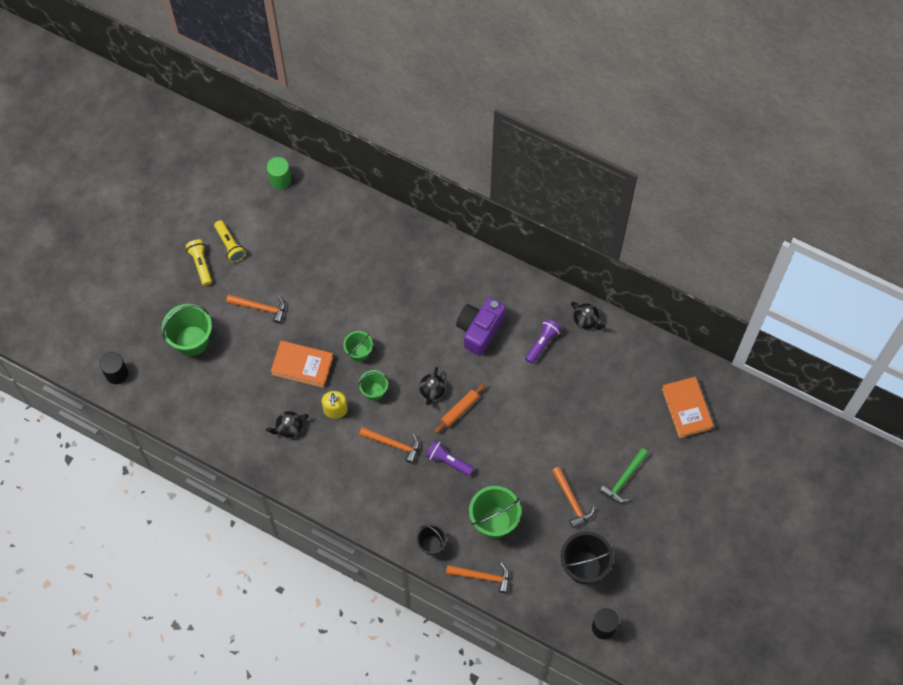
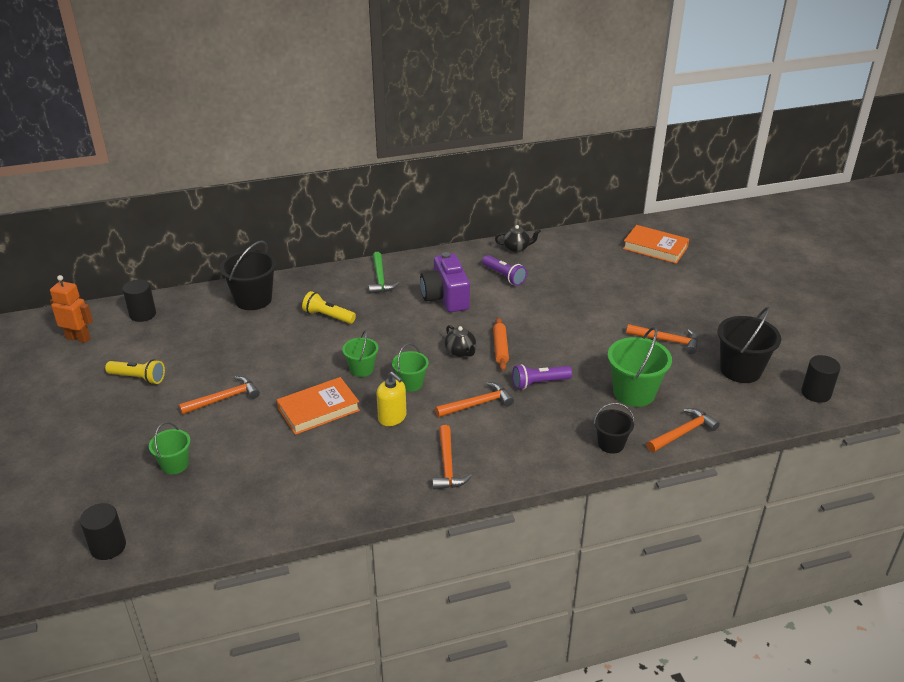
camera: 45 degrees left, 30 degrees down
(192, 341) = (175, 464): green bucket -> green bucket, size x0.59
(201, 264) = (120, 407): yellow flashlight -> yellow flashlight (328, 316)
(226, 173) = (78, 338): none -> orange robot
(280, 180) = (143, 314): green cylinder -> black cylinder
(289, 428) = (363, 459): black teapot -> none
(327, 474) = (447, 465): none -> orange hammer
(358, 223) = (253, 299): none -> black bucket
(542, 343) = (504, 276): purple flashlight -> purple flashlight turned 150 degrees clockwise
(624, 479) = (680, 305): green hammer -> green hammer (380, 279)

